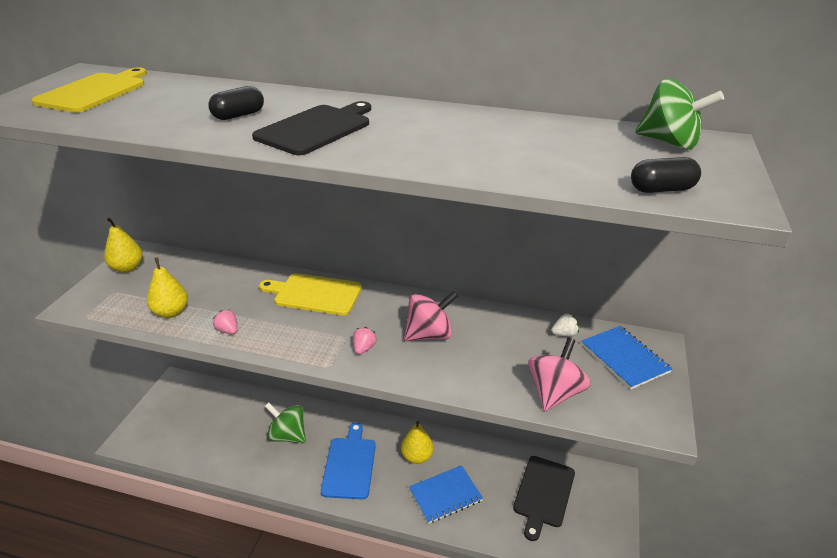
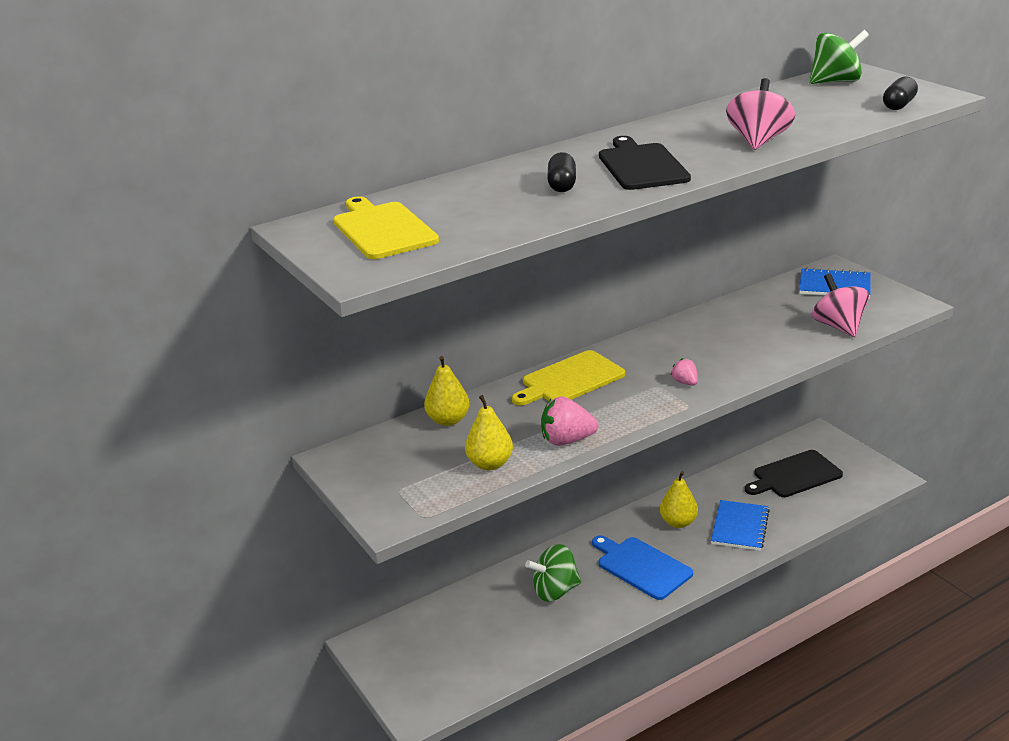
camera: 45 degrees left, 5 degrees down
(127, 268) = (358, 471): yellow pear -> yellow pear (448, 420)
(228, 330) = (567, 440): pink strawberry -> pink strawberry, size x1.78
(429, 335) = (705, 348): pink spinning top -> pink spinning top (758, 141)
(543, 493) = (794, 475): black cutting board -> black cutting board turned 90 degrees clockwise
(564, 334) = (778, 295): white strawberry -> none

